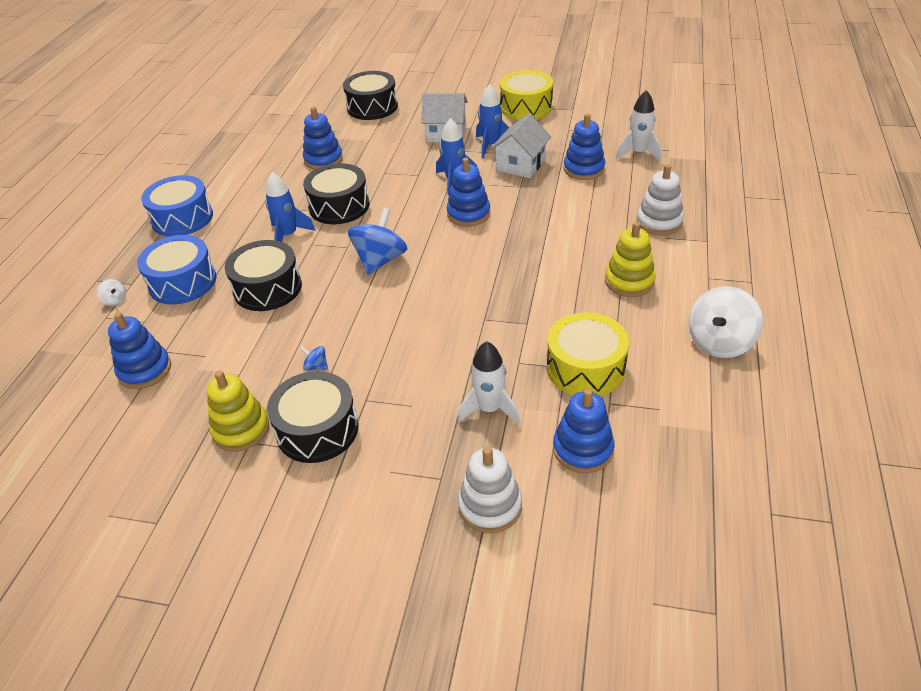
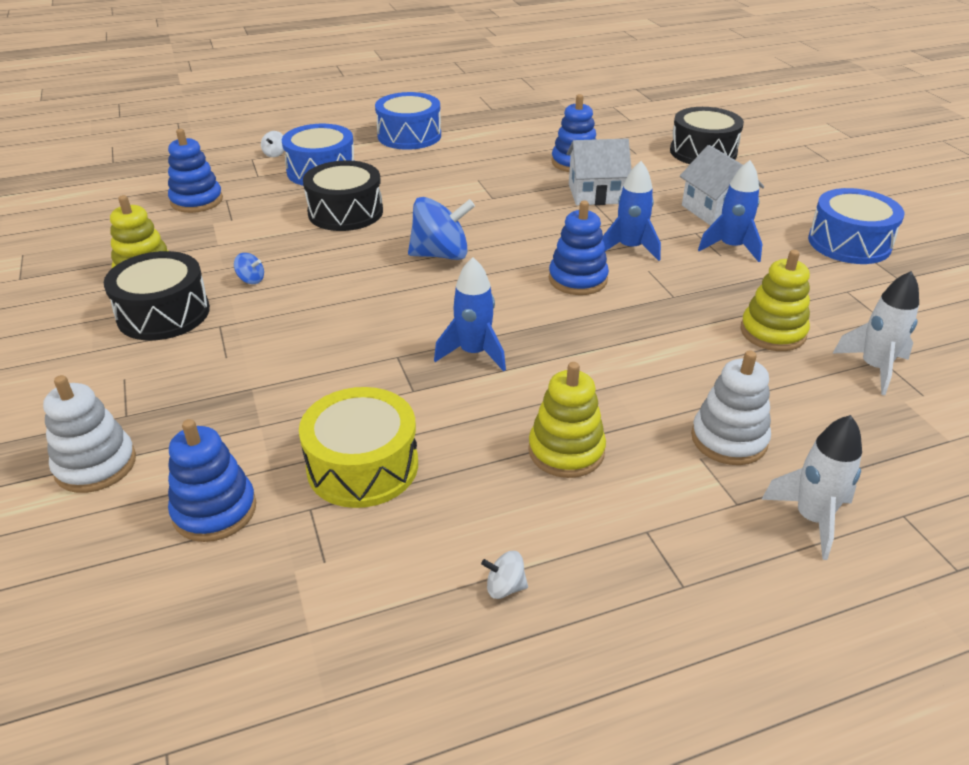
camera: 55 degrees right, 5 degrees down
(288, 235) = (433, 192): blue rocket -> blue rocket (473, 353)
(316, 366) = (251, 280): blue spinning top -> blue spinning top turned 120 degrees clockwise
(339, 206) = (507, 199): black drum -> none
(489, 409) = (247, 412): white rocket -> white rocket (811, 519)
(521, 164) = (719, 281): white house -> white house (595, 194)
(526, 107) = (849, 243): yellow drum -> blue drum
(584, 169) = (772, 332): blue stacking toy -> yellow stacking toy
(720, 342) = (505, 587): white spinning top -> white spinning top, size x0.44

